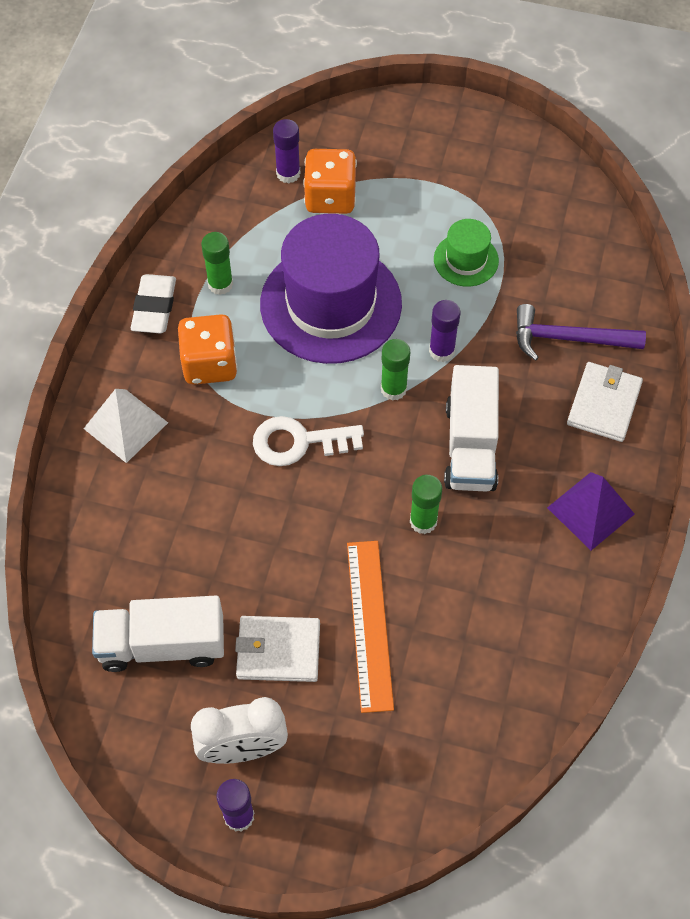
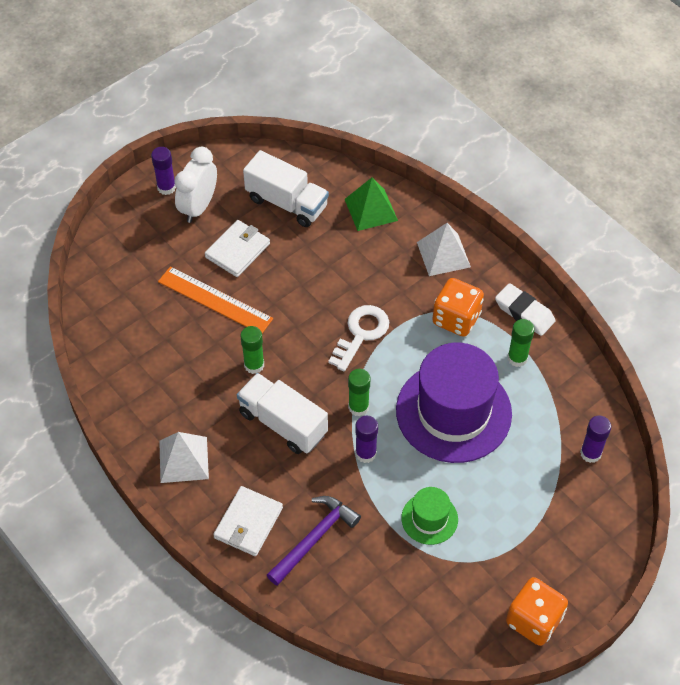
camera: 125 degrees right, 5 degrees down
(108, 541) = (371, 210): none -> green pyramid
(162, 644) = (287, 203): white truck -> white truck turned 90 degrees clockwise
(330, 197) = (549, 467): orange dice -> orange dice (533, 620)
(590, 511) = (183, 459): purple pyramid -> white pyramid
(604, 404) = (248, 523): white wallet -> white wallet turned 60 degrees clockwise

